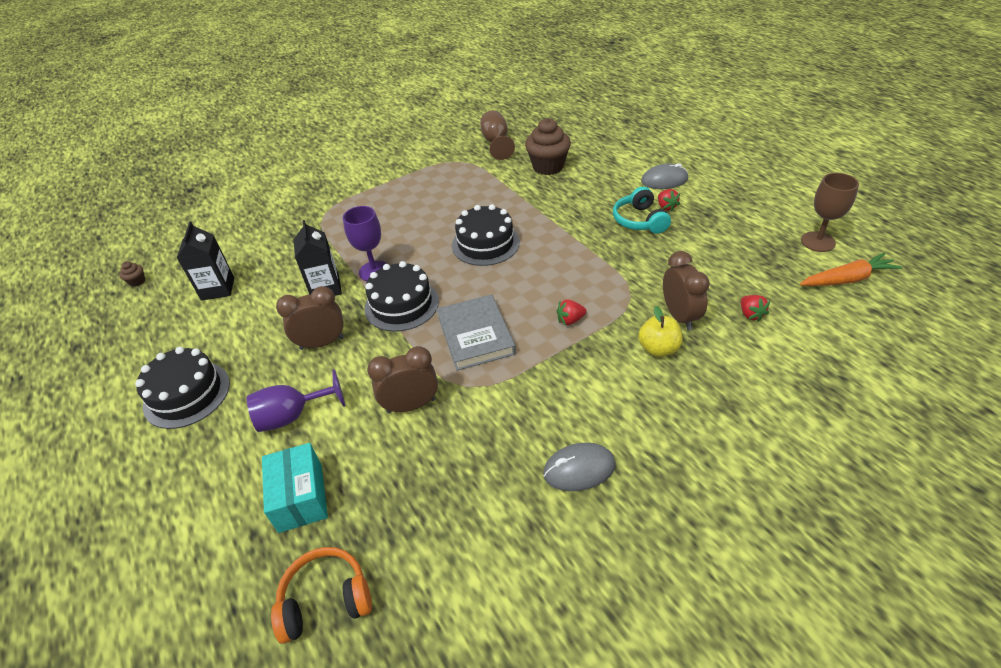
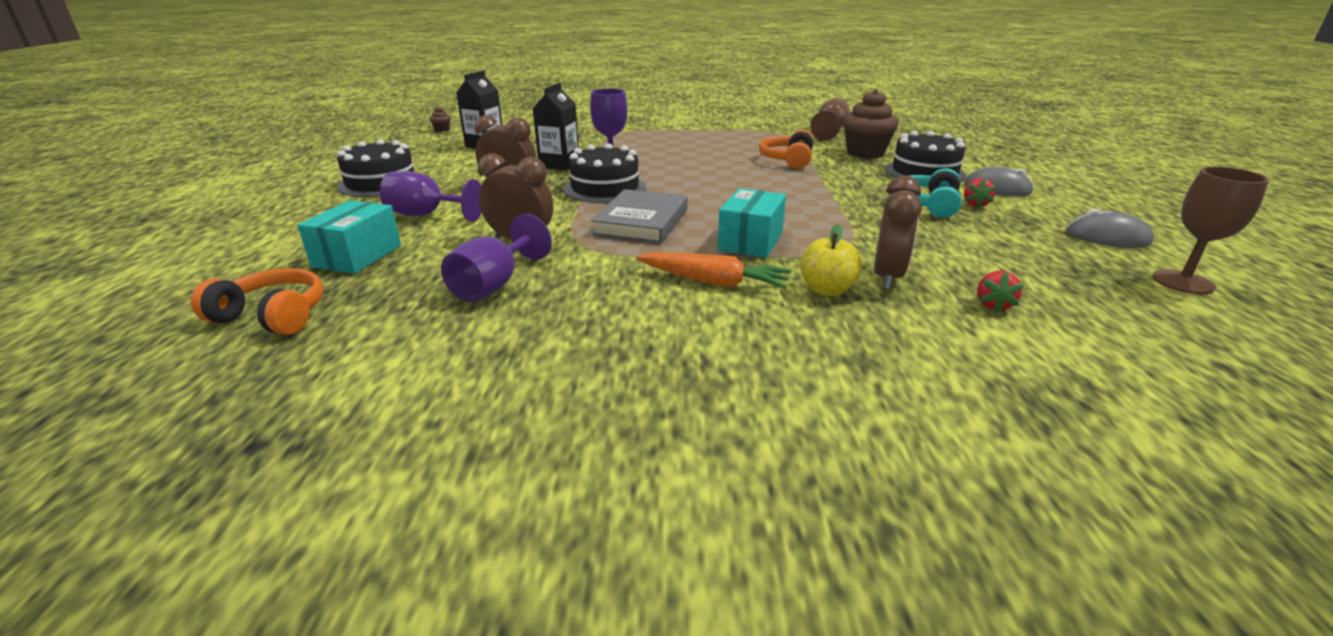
camera: 30 degrees right, 15 degrees down
(451, 466) = (494, 285): none -> purple goblet
(485, 244) = (733, 178): black cake -> black cake (924, 172)
(502, 200) = (788, 160): none -> orange headphones
(570, 320) = (750, 241): red strawberry -> turquoise box
(579, 469) = (608, 335): grey mouse -> grey mouse (1107, 237)
(847, 279) = (1200, 324): orange carrot -> orange carrot (713, 282)

